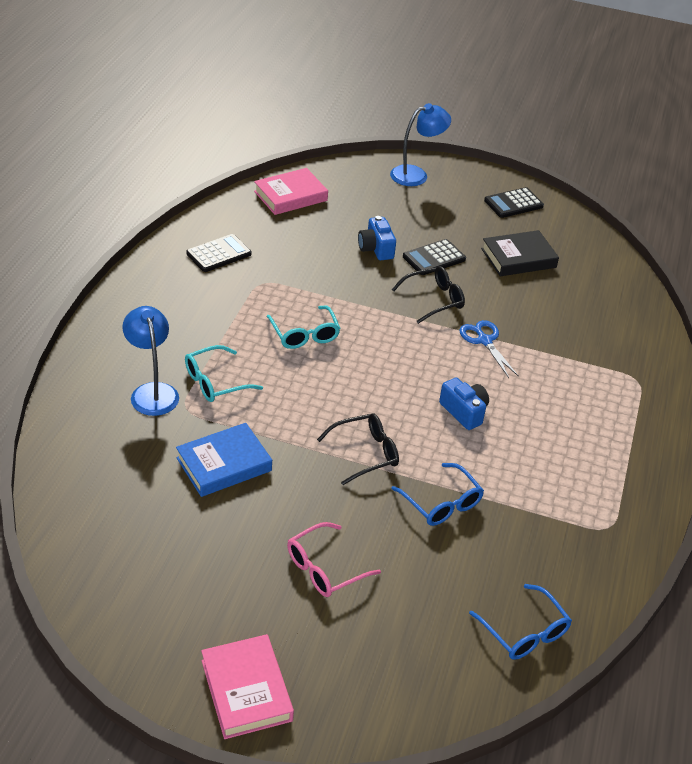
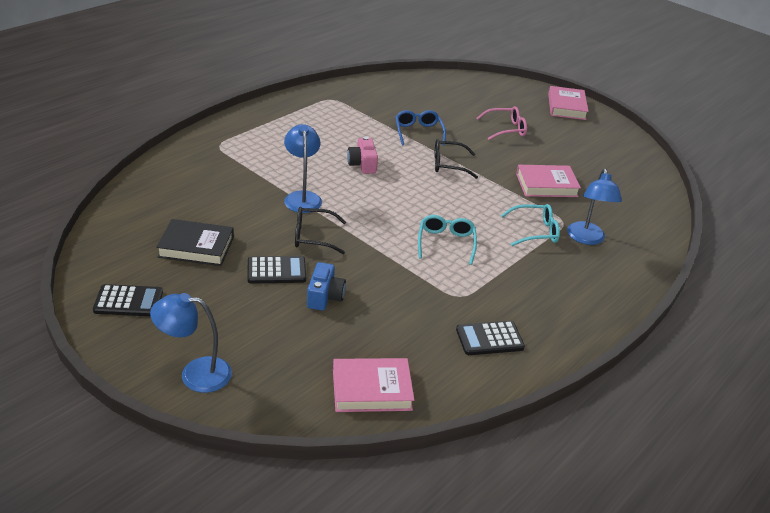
camera: 155 degrees left, 5 degrees down
(224, 464) = (546, 185): blue book -> pink book
(464, 412) = (362, 164): blue camera -> pink camera
(484, 341) = (302, 197): blue scissors -> blue lamp
(524, 632) = (416, 85): blue glasses -> none

